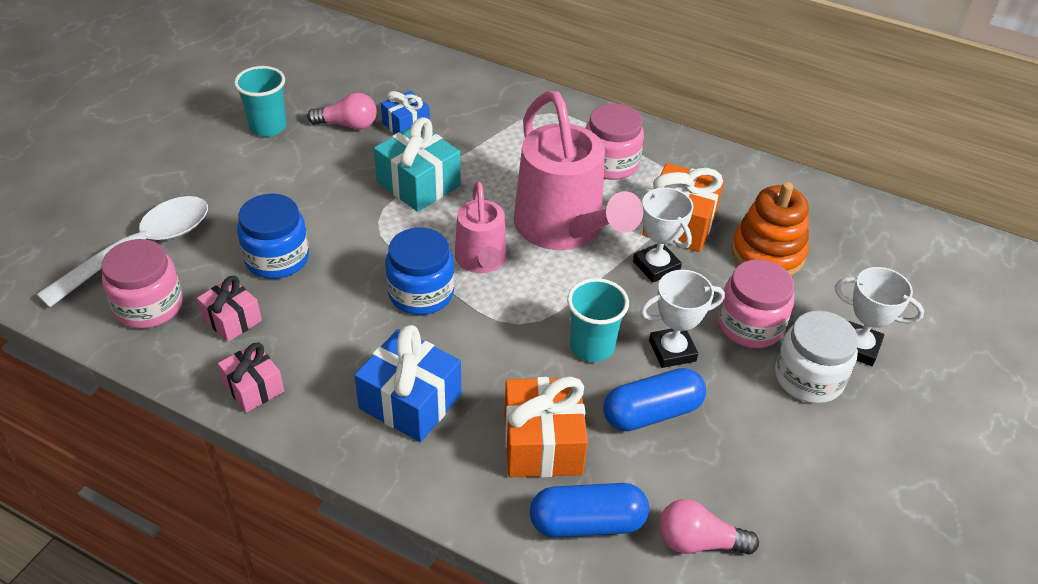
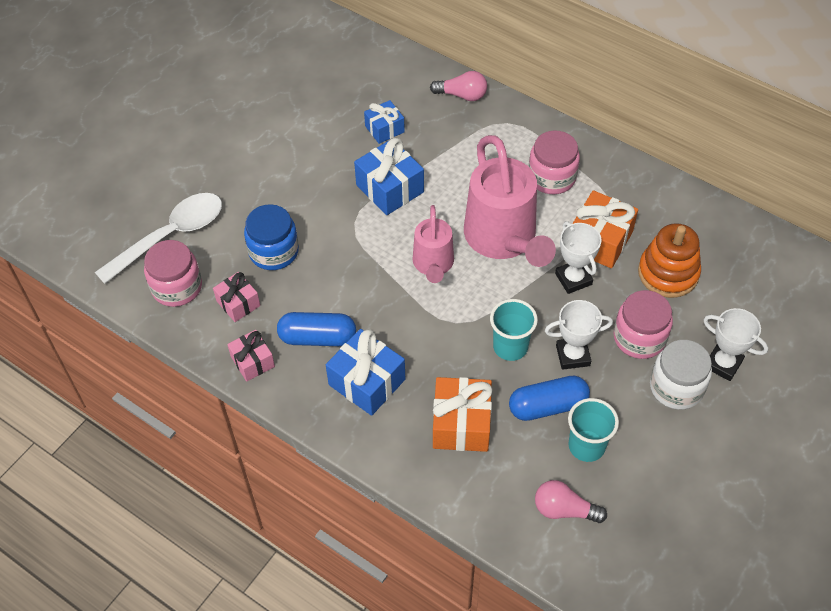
camera: 10 degrees right, 10 degrees up
(268, 127) = (271, 125): turquoise cup -> turquoise cup (586, 446)
(348, 125) = (336, 126): pink light bulb -> pink light bulb (462, 95)
(418, 184) = (390, 188): turquoise gift -> blue gift
(421, 293) = (383, 290): blue jar -> none
(587, 523) = (485, 488): blue capsule -> blue capsule (317, 338)

